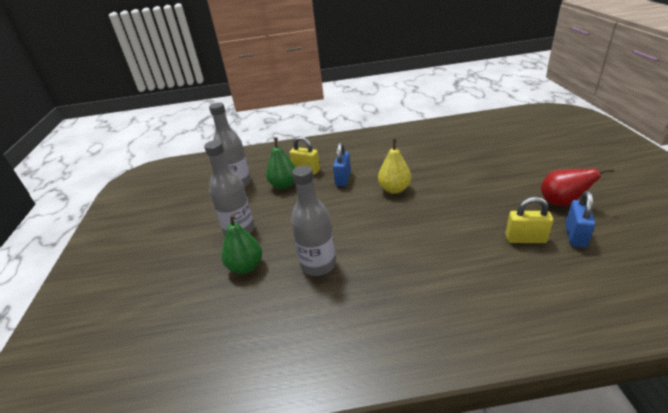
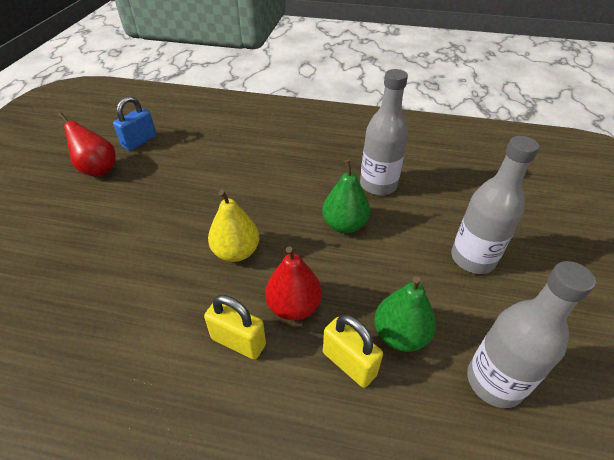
camera: 165 degrees left, 10 degrees up
(245, 267) = (457, 206): green pear -> green pear (344, 225)
(343, 179) = (293, 306): blue padlock -> red pear
(525, 239) = (179, 151): yellow padlock -> yellow padlock (238, 341)

